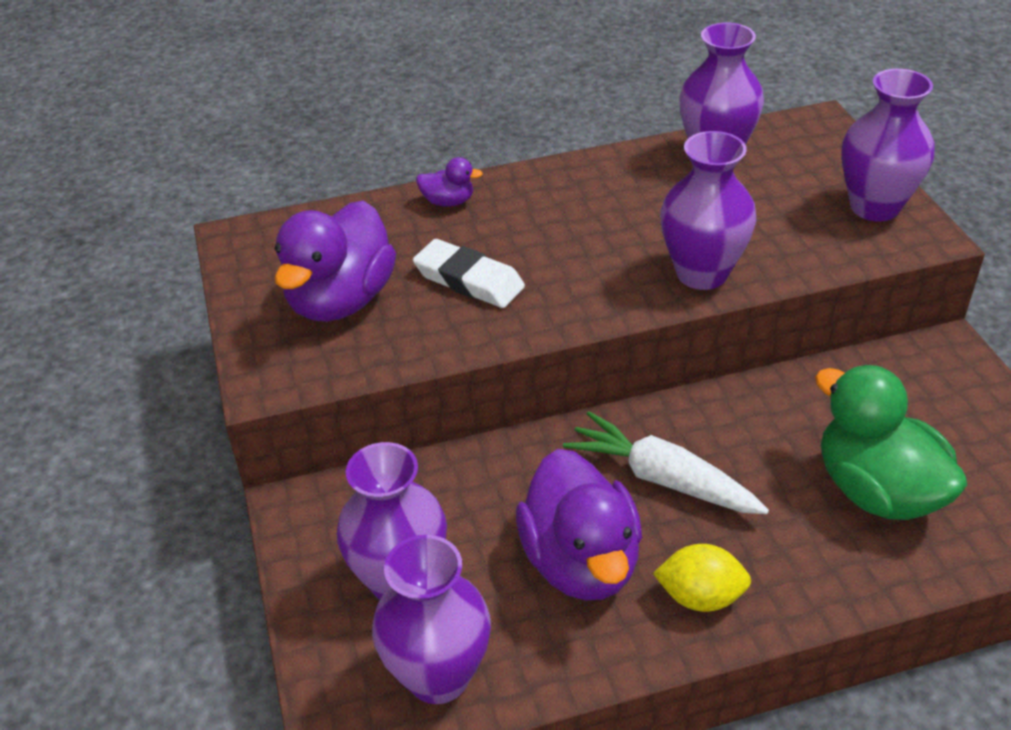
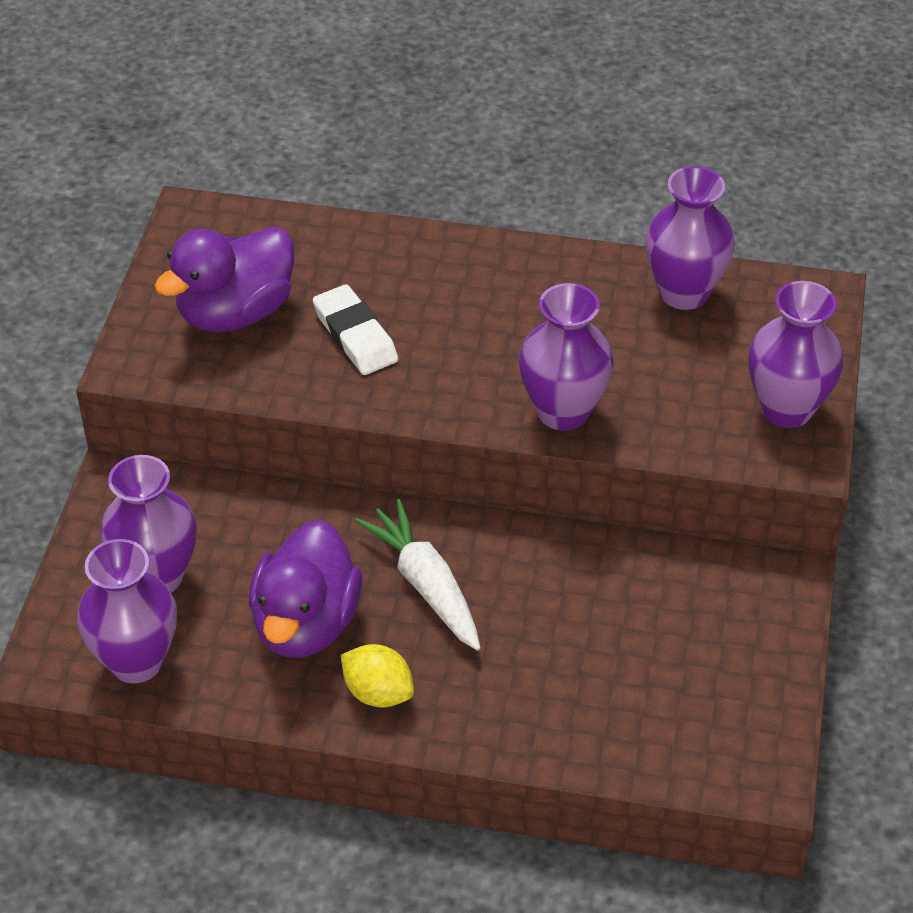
camera: 25 degrees right, 5 degrees up
(448, 202) = (395, 247): purple duck -> none
(877, 491) = (599, 674): green duck -> none

